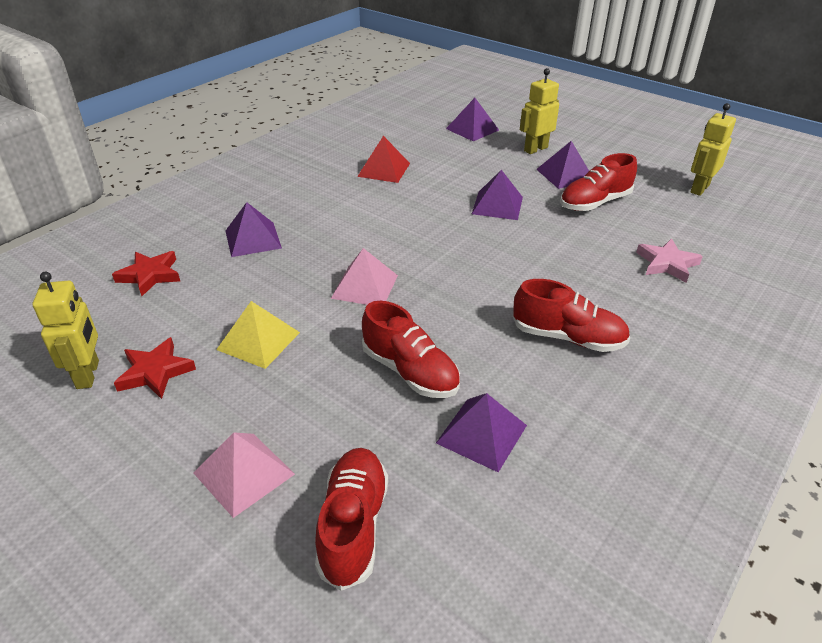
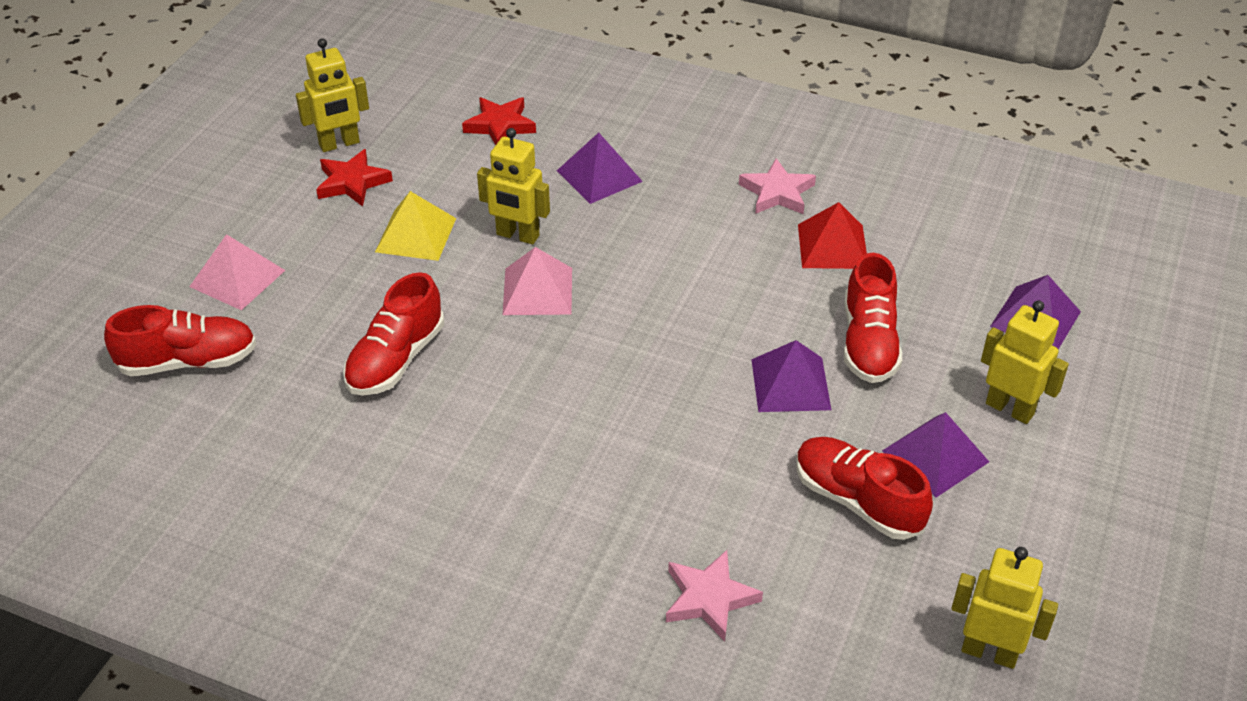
camera: 75 degrees right, 5 degrees up
(295, 286) = (517, 235): none -> yellow robot
(322, 177) = (777, 193): none -> pink star
(481, 434) = (314, 432): purple pyramid -> none
(568, 337) = (494, 491): red shoe -> red shoe (868, 343)

